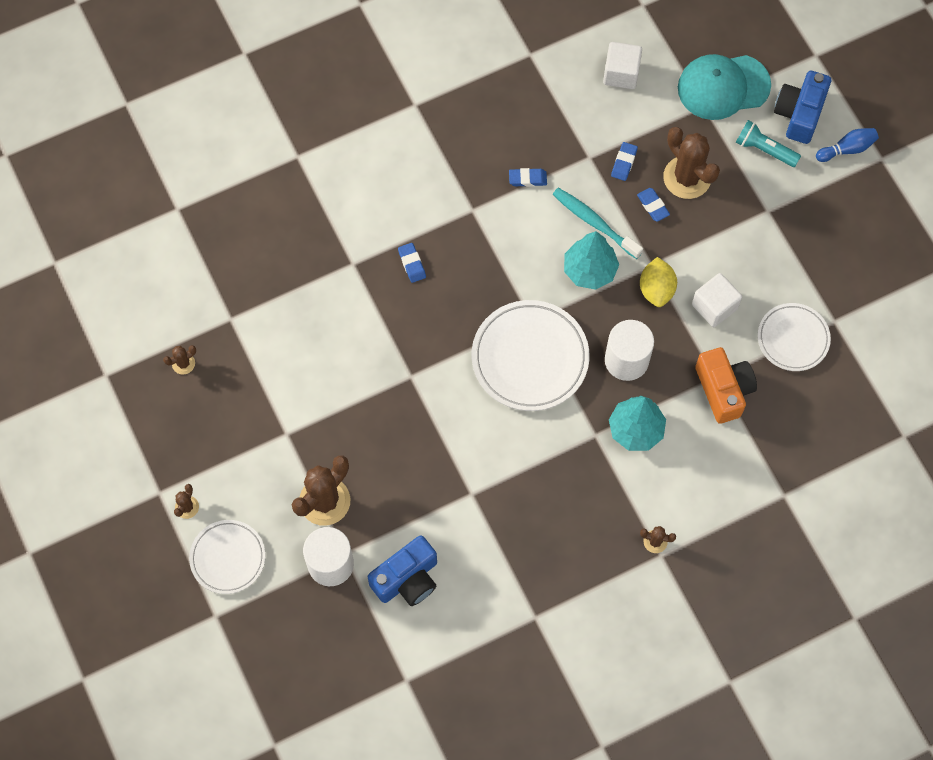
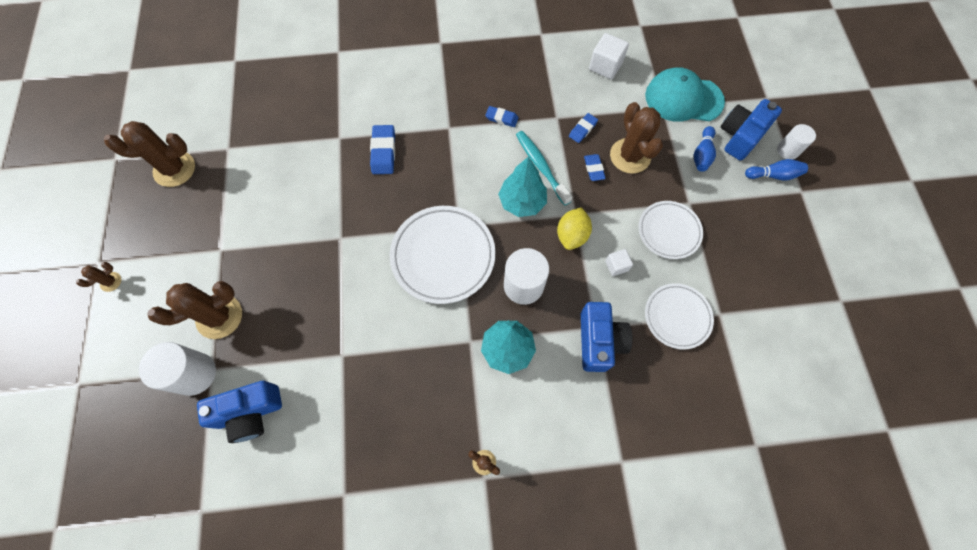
camera: 20 degrees right, 0 degrees up
(183, 363) = (174, 169): brown cactus -> brown cactus, size x2.14
(228, 558) = (117, 336): white plate -> white plate (669, 231)
(412, 264) = (383, 152): blue eraser -> blue eraser, size x1.58
(714, 306) = (616, 266): white cube -> white cube, size x0.60
(723, 390) = (599, 341): orange camera -> blue camera
(764, 149) = (702, 154): turquoise flashlight -> blue bowling pin
(855, 114) = (787, 150): none -> white cylinder

